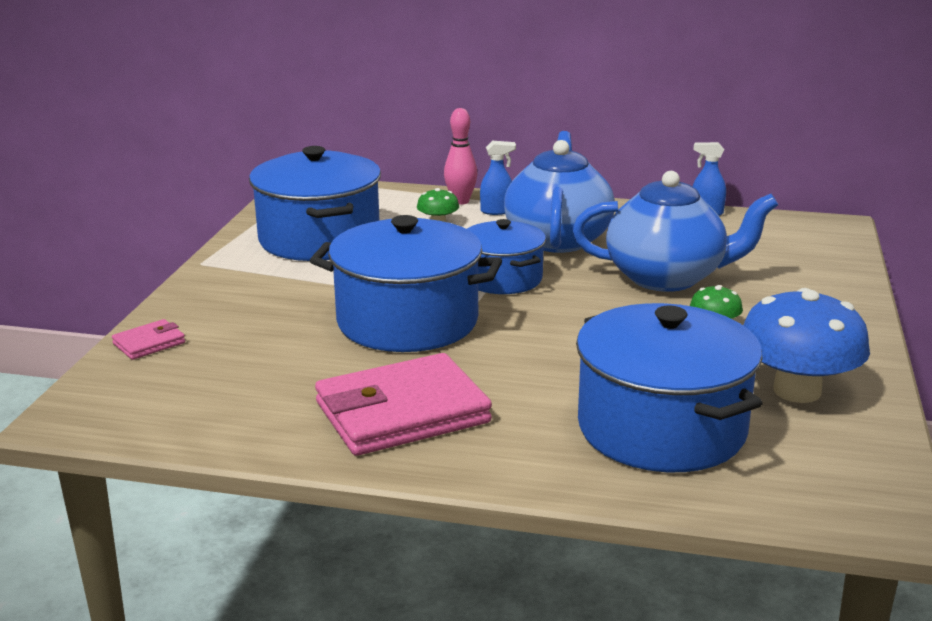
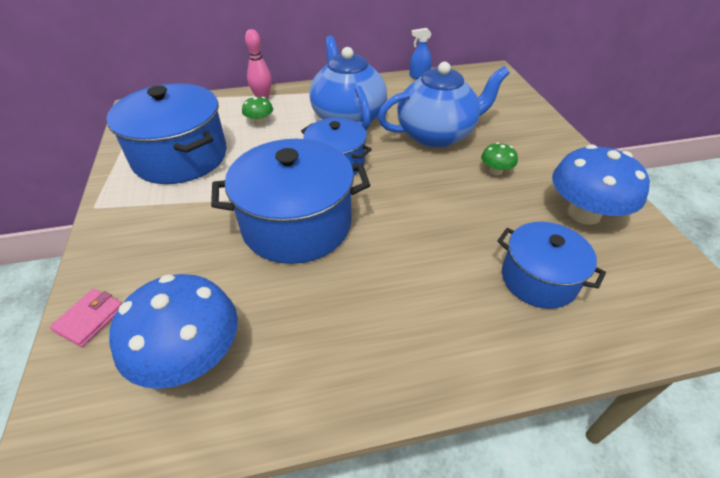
camera: 25 degrees left, 20 degrees up
(224, 390) = (191, 356): none -> blue mushroom
(402, 413) = (355, 330): pink wallet -> none
(497, 211) = (292, 102): blue spray bottle -> none
(661, 428) = (538, 279): blue pot -> blue pot, size x0.61

